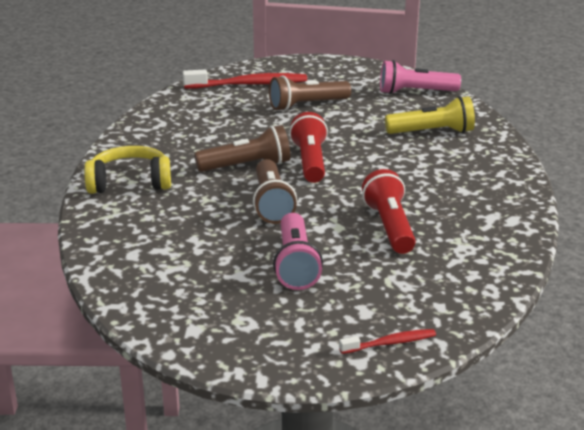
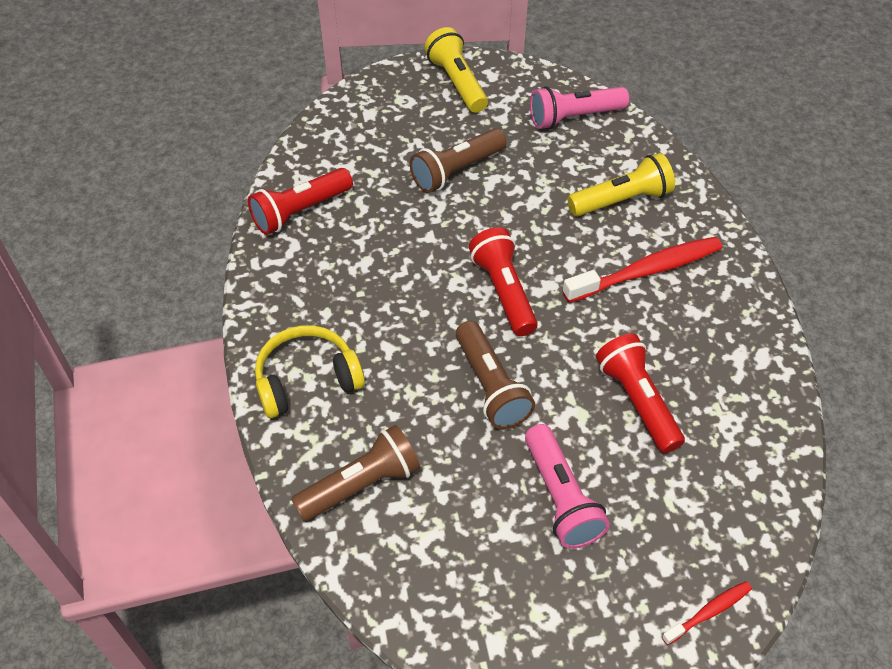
camera: 15 degrees left, 25 degrees up
(176, 110) = (300, 211): none -> red flashlight
(247, 166) = (433, 315): brown flashlight -> brown flashlight (361, 484)
(249, 85) = (369, 137): red toothbrush -> red toothbrush (647, 271)
(332, 69) = (457, 82): none -> yellow flashlight

